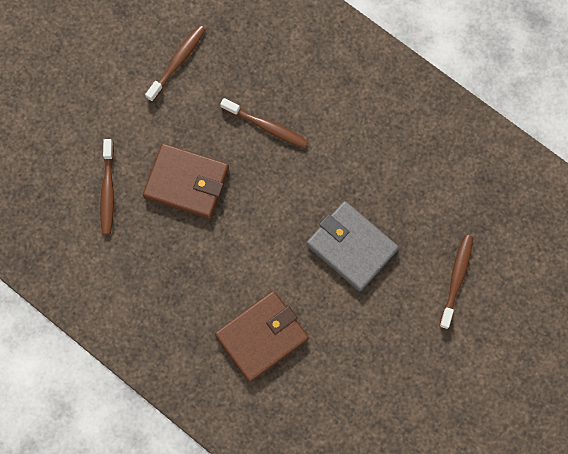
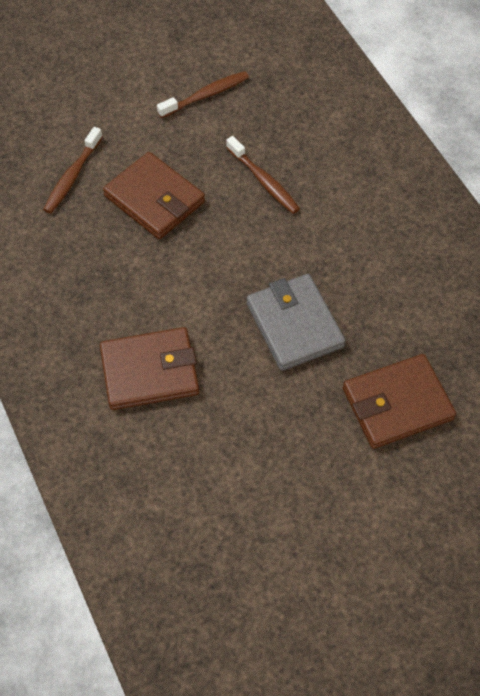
camera: 25 degrees right, 15 degrees down
(456, 279) = (397, 404): brown toothbrush -> brown wallet

